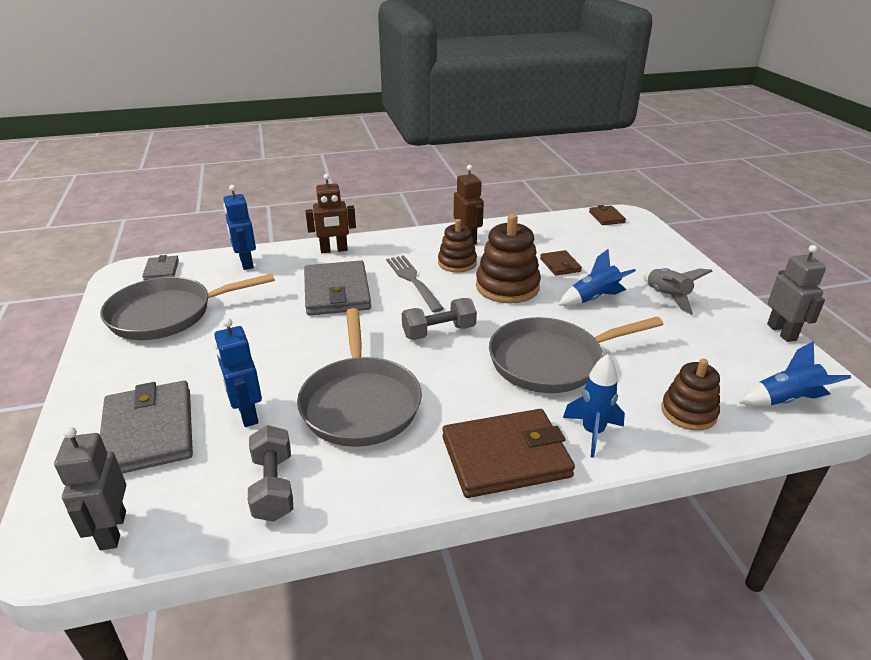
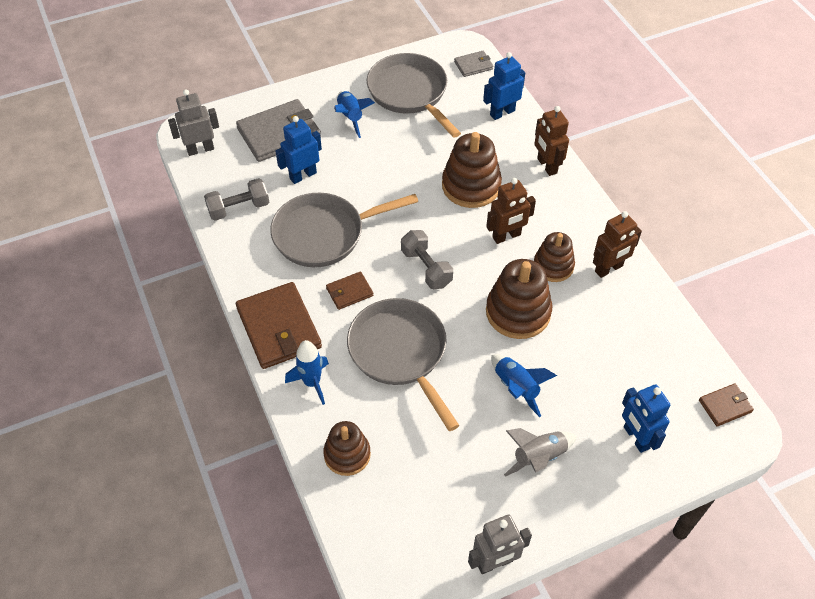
camera: 80 degrees right, 20 degrees up
(337, 292) = (471, 186): grey wallet -> brown stacking toy
(413, 281) = (506, 236): grey fork -> brown robot
(560, 265) = (578, 357): brown wallet -> brown wallet (349, 292)
(639, 253) = (636, 438): none -> blue robot
(786, 400) = (377, 539): blue rocket -> blue rocket (350, 117)

